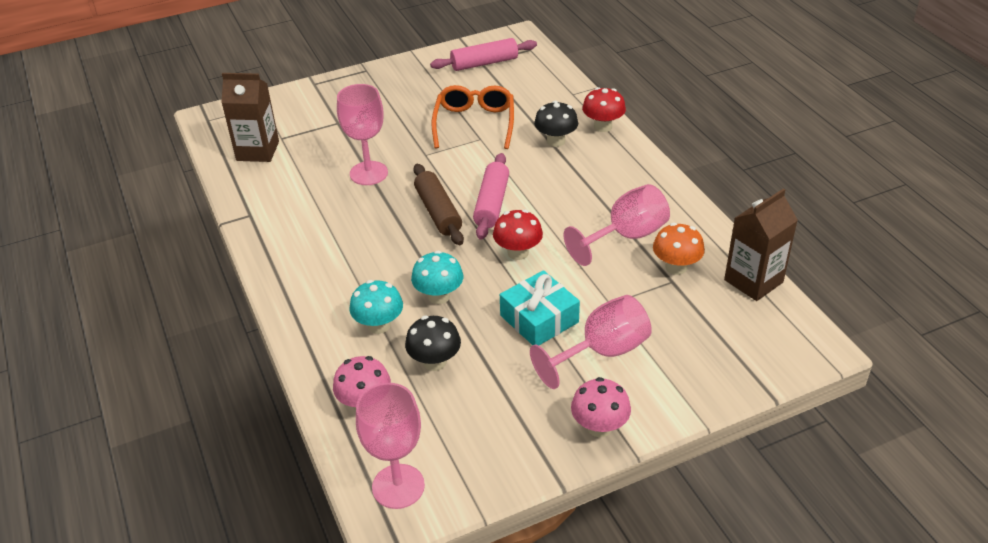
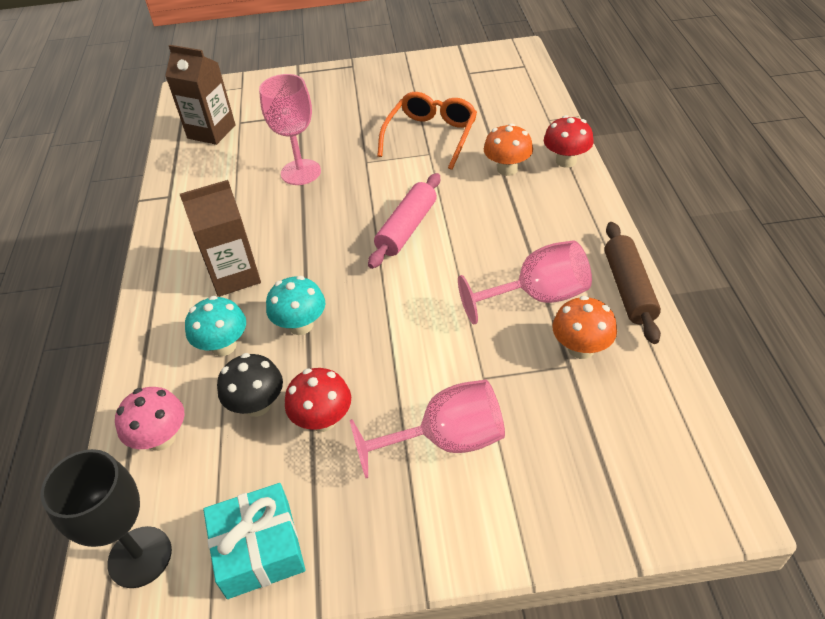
camera: 20 degrees right, 5 degrees up
(398, 486) = (140, 557): pink goblet -> black goblet
(438, 212) = (347, 227): brown rolling pin -> brown rolling pin (629, 289)
(484, 63) = (471, 74): pink rolling pin -> none
(518, 253) = (408, 291): red mushroom -> red mushroom (323, 420)
(539, 319) = (394, 379): turquoise gift -> turquoise gift (258, 549)
(556, 141) = (507, 169): black mushroom -> orange mushroom
(599, 427) = (399, 544): pink mushroom -> none
(753, 281) = (671, 388): brown carton -> brown carton (234, 276)

